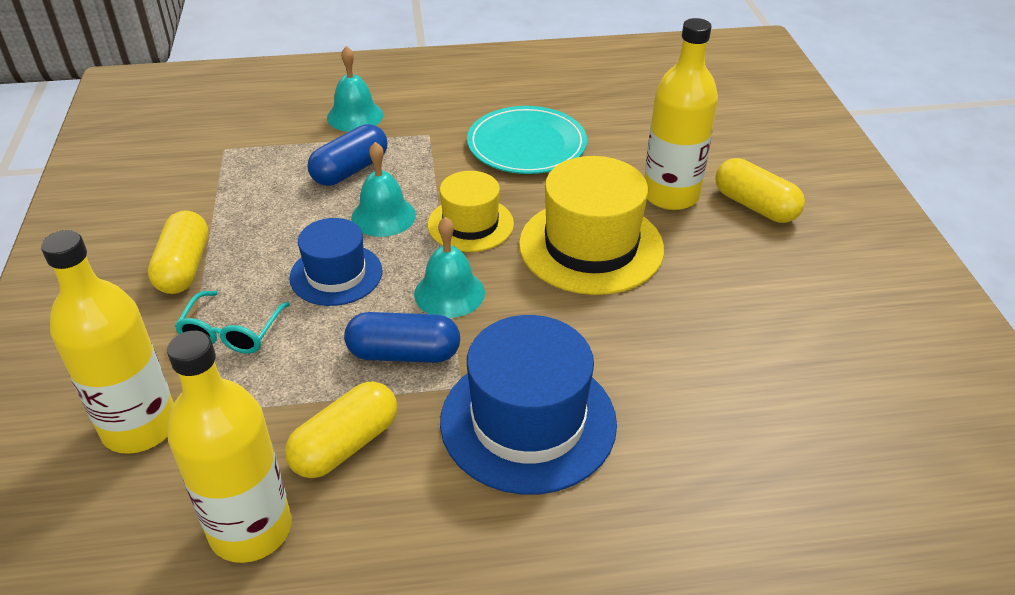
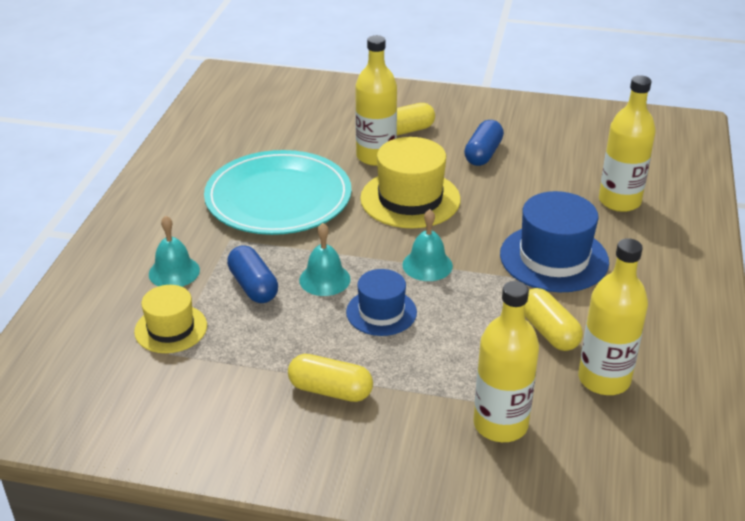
camera: 70 degrees left, 5 degrees down
(231, 333) = (421, 371): turquoise glasses -> none
(404, 353) = (477, 294): blue capsule -> blue capsule (483, 154)
(470, 224) = (358, 242): yellow hat -> yellow hat (171, 328)
(526, 145) = (278, 198): turquoise plate -> turquoise plate, size x1.55
(740, 484) = (619, 201): none -> yellow bottle

